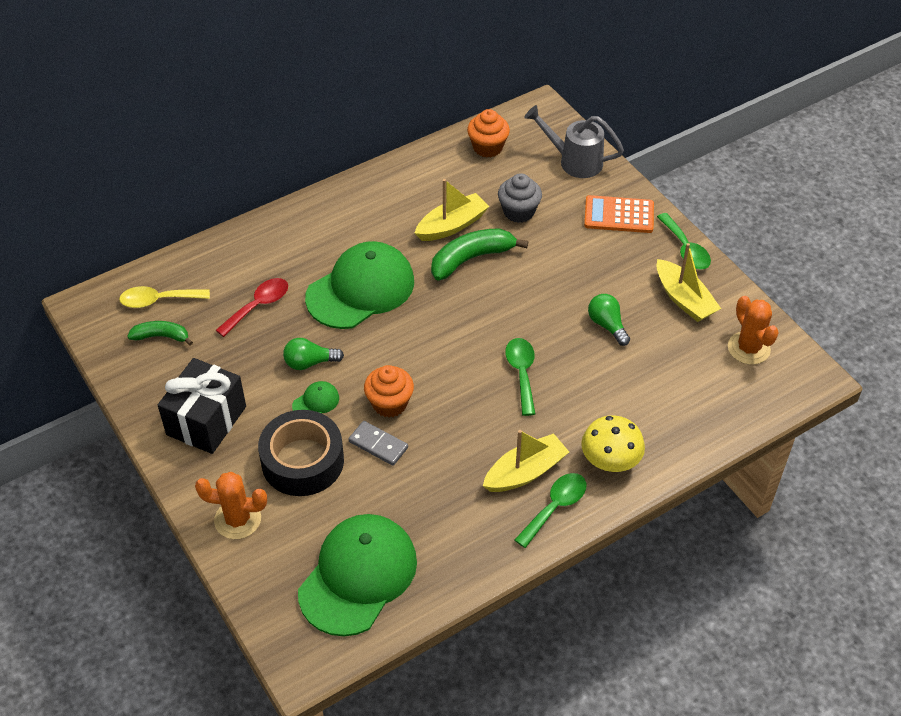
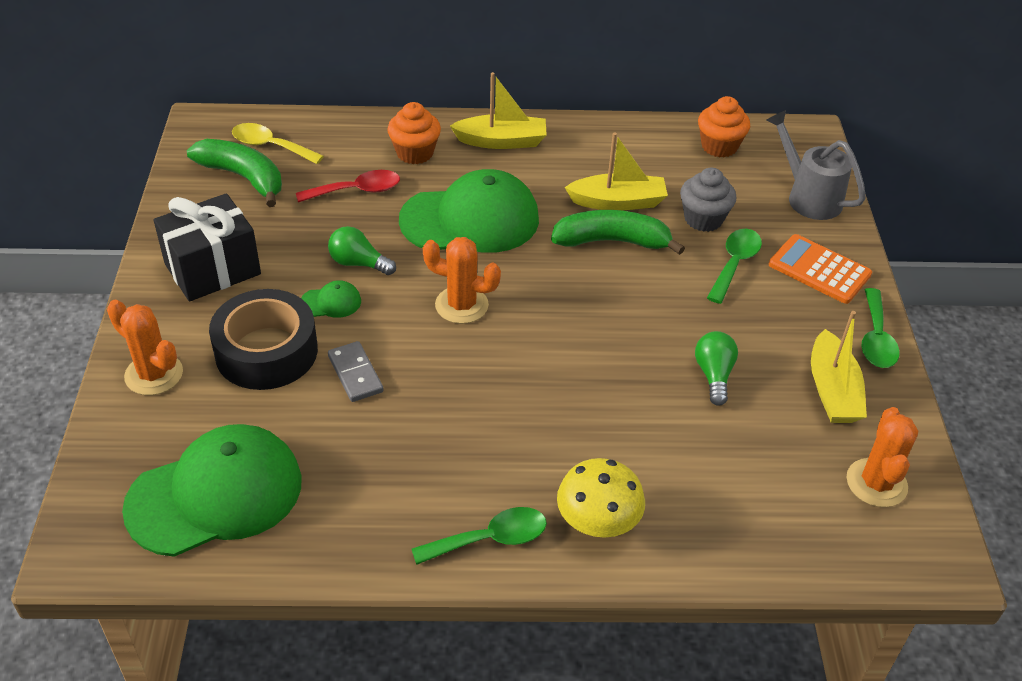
camera: 30 degrees right, 5 degrees down
(161, 336) = (243, 177): green banana -> green banana, size x1.66
(389, 403) = (403, 339): orange cupcake -> orange cupcake (415, 153)
(408, 358) = (461, 305): none -> orange cactus
(521, 373) = (572, 378): green spoon -> green spoon (734, 264)
(525, 472) = (488, 483): yellow boat -> yellow boat (501, 141)

